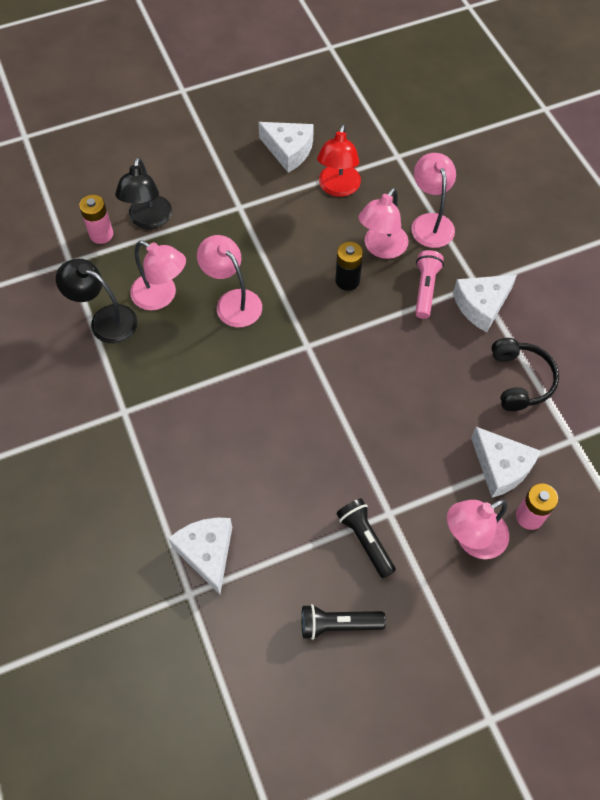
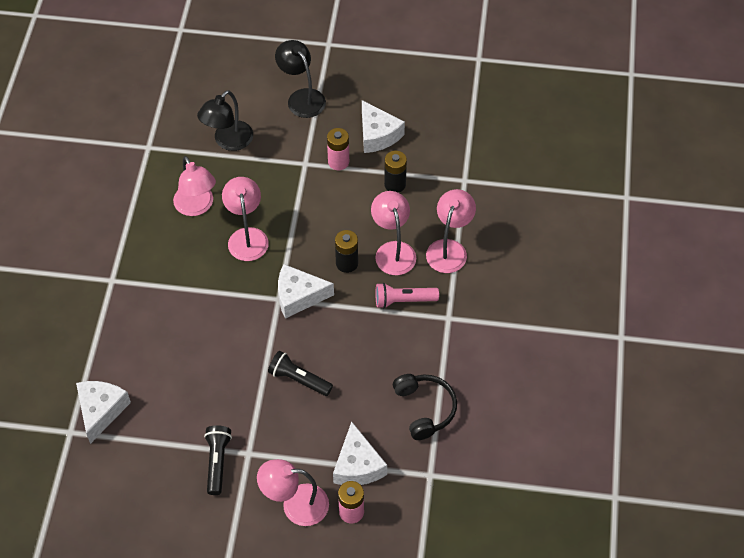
camera: 30 degrees right, 5 degrees down
(101, 234) = (185, 136): pink battery -> pink battery (338, 162)
(105, 320) = (144, 205): black lamp -> black lamp (302, 97)
(338, 188) = (395, 184): red lamp -> black battery
(338, 624) = (156, 509): black flashlight -> black flashlight (299, 379)
(381, 248) = (393, 250): pink lamp -> pink lamp turned 105 degrees clockwise
(425, 289) = (403, 300): pink flashlight -> pink flashlight turned 135 degrees counterclockwise
(481, 305) = (439, 336): white cheese -> white cheese (298, 296)
(520, 380) = (424, 409): black headphones -> black headphones turned 45 degrees counterclockwise

